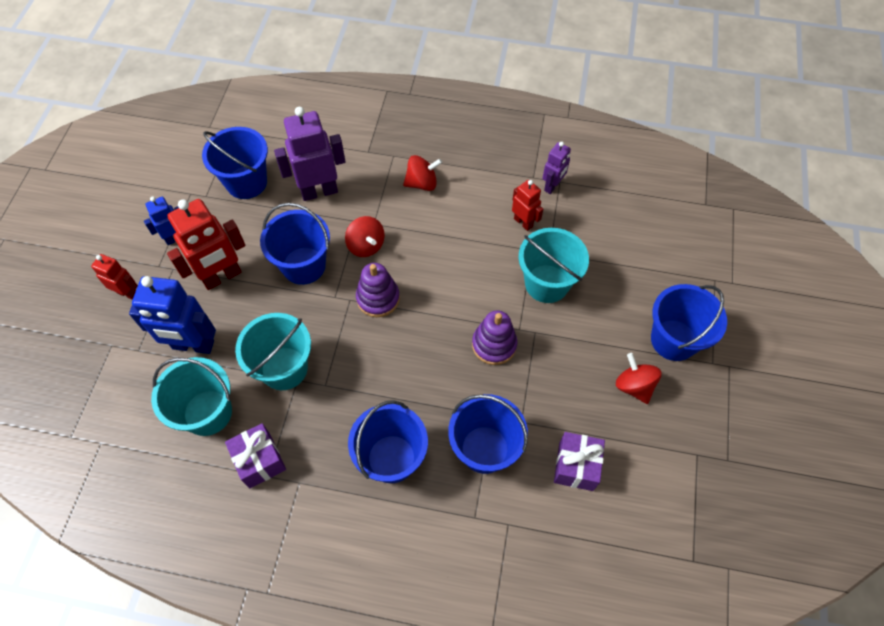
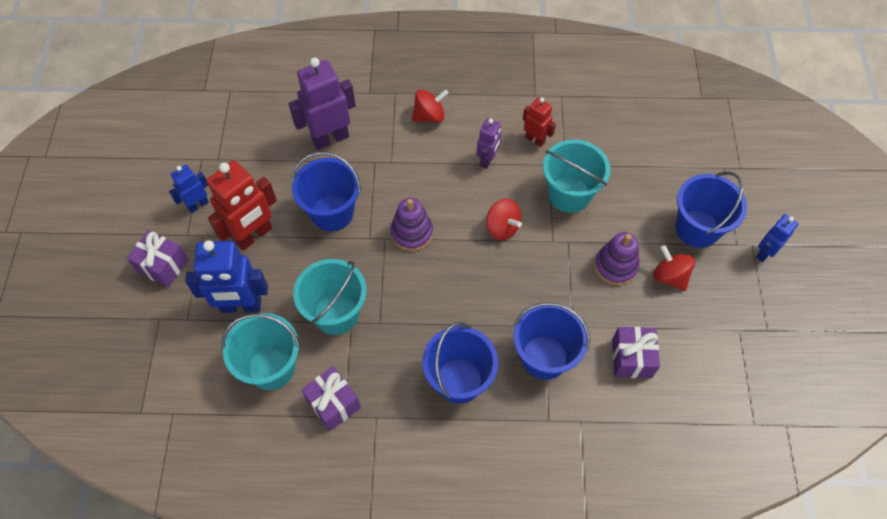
camera: 10 degrees left, 0 degrees up
(128, 293) = (163, 266): red robot -> purple gift
(246, 182) = (255, 140): blue bucket -> none
(366, 245) = (388, 184): red spinning top -> red spinning top (502, 227)
(494, 345) = (532, 259): purple stacking toy -> purple stacking toy (615, 266)
(552, 186) = (555, 101): purple robot -> purple robot (487, 160)
(740, 377) = (764, 253): none -> blue robot

